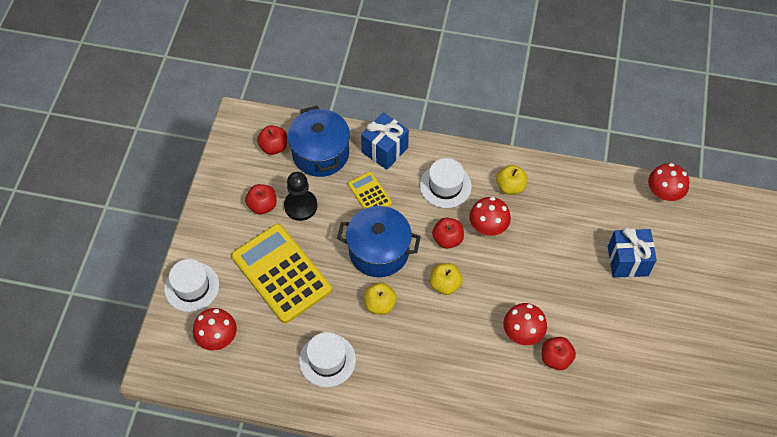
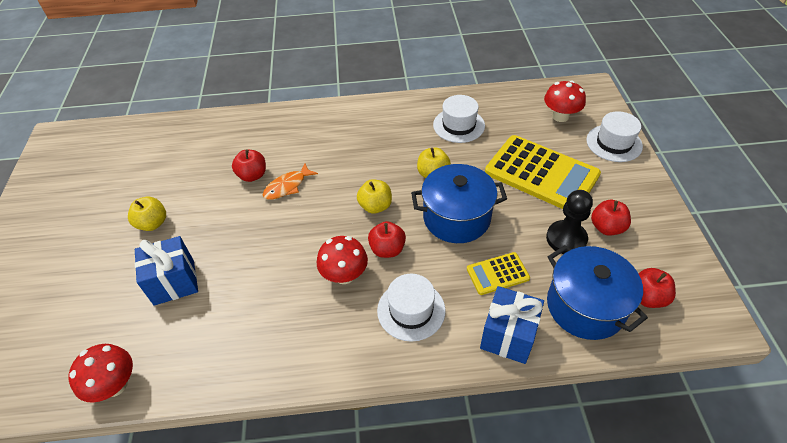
camera: 165 degrees right, 10 degrees down
(369, 194) = (497, 274): yellow calculator -> yellow calculator turned 120 degrees clockwise
(510, 187) = (328, 333): yellow apple -> yellow apple (153, 223)
(522, 333) = (287, 186): red mushroom -> orange fish

